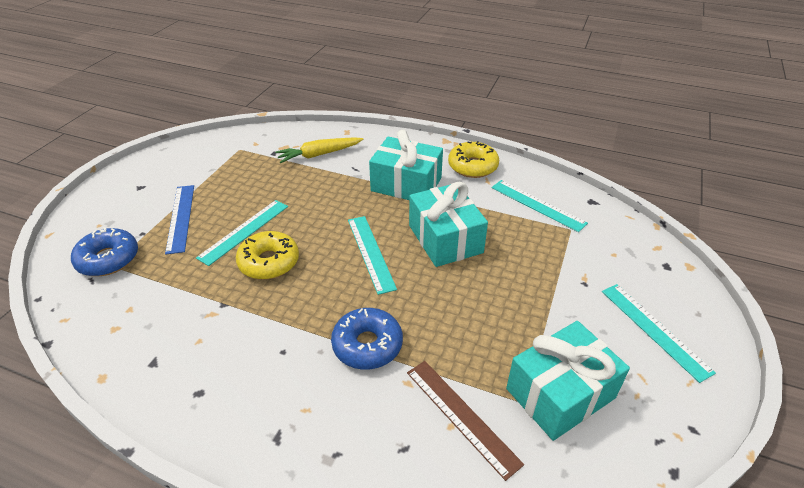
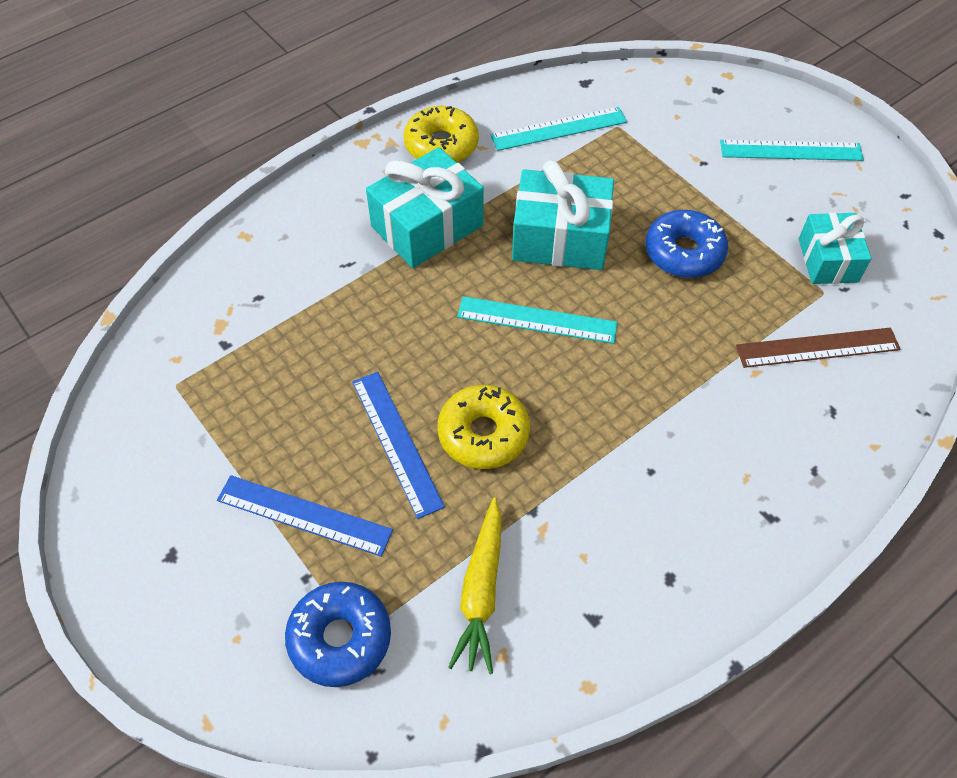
camera: 60 degrees left, 15 degrees up
(244, 231) = (396, 442): turquoise ruler -> blue ruler
(319, 154) = (278, 291): yellow carrot -> yellow carrot (481, 591)
(367, 345) = (686, 386): blue donut -> blue donut (684, 252)
(560, 393) = (828, 260): turquoise gift -> turquoise gift, size x0.65

